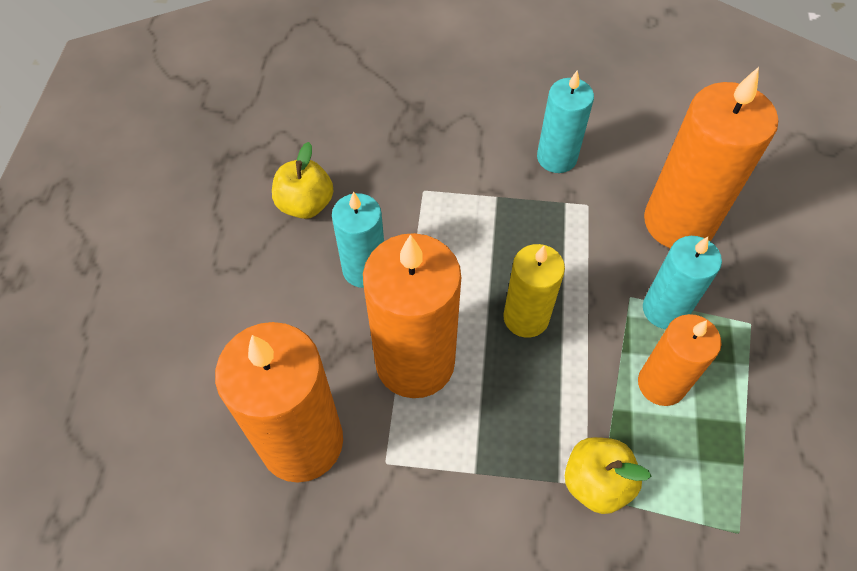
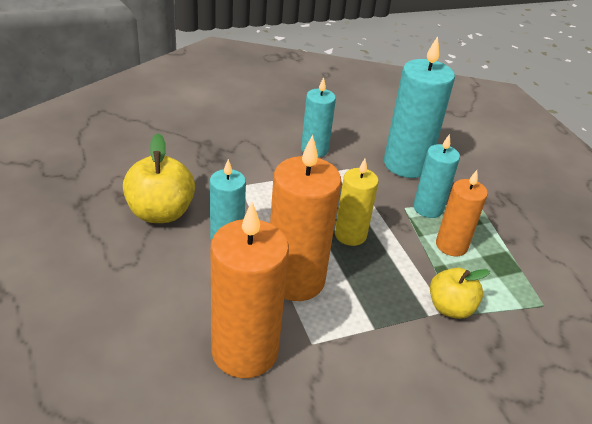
camera: 30 degrees left, 20 degrees down
(305, 204) = (161, 213): yellow apple -> yellow apple, size x1.50
(679, 222) = (406, 164): orange candle -> turquoise candle

